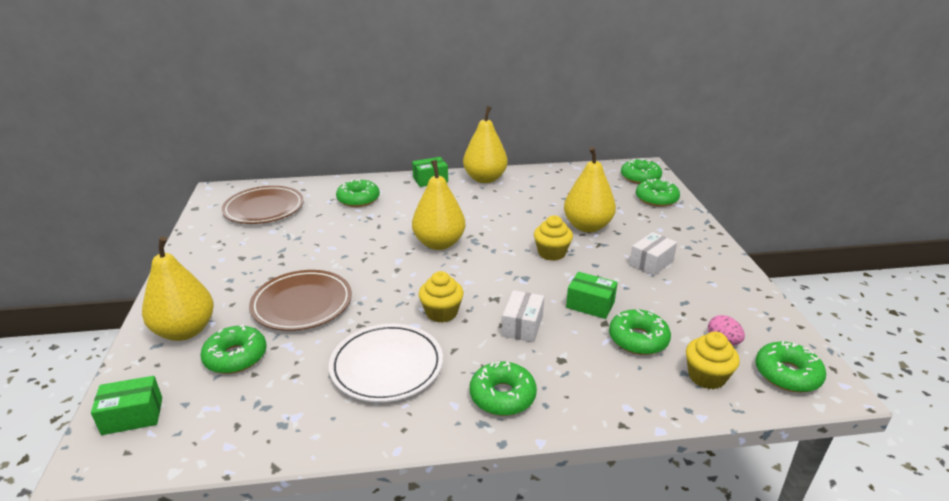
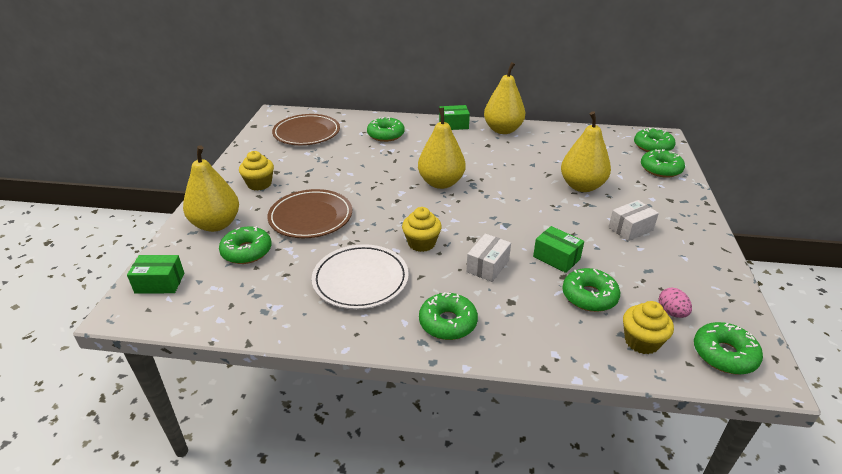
camera: 15 degrees right, 5 degrees up
(551, 253) = (538, 206): yellow cupcake -> yellow cupcake (259, 184)

